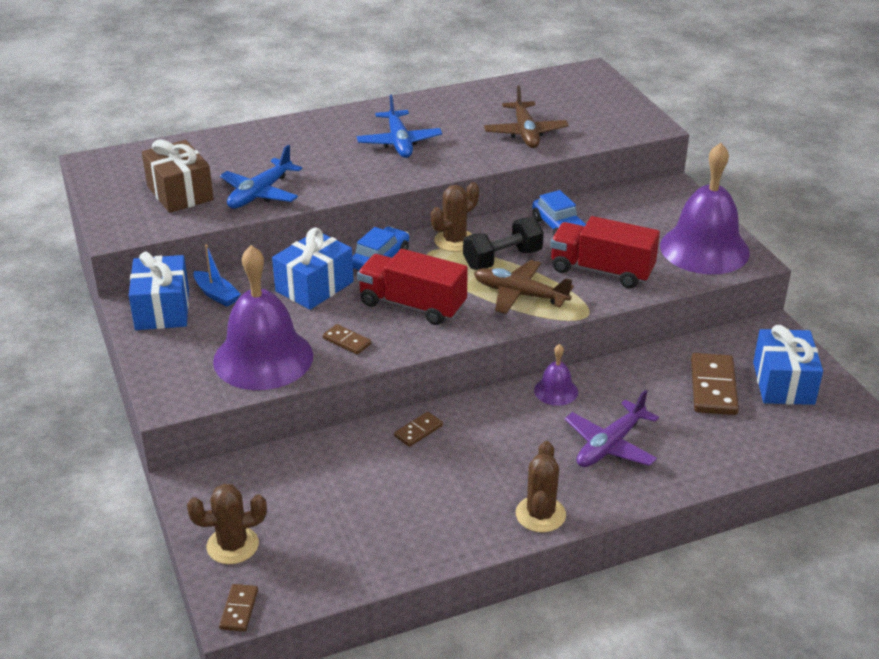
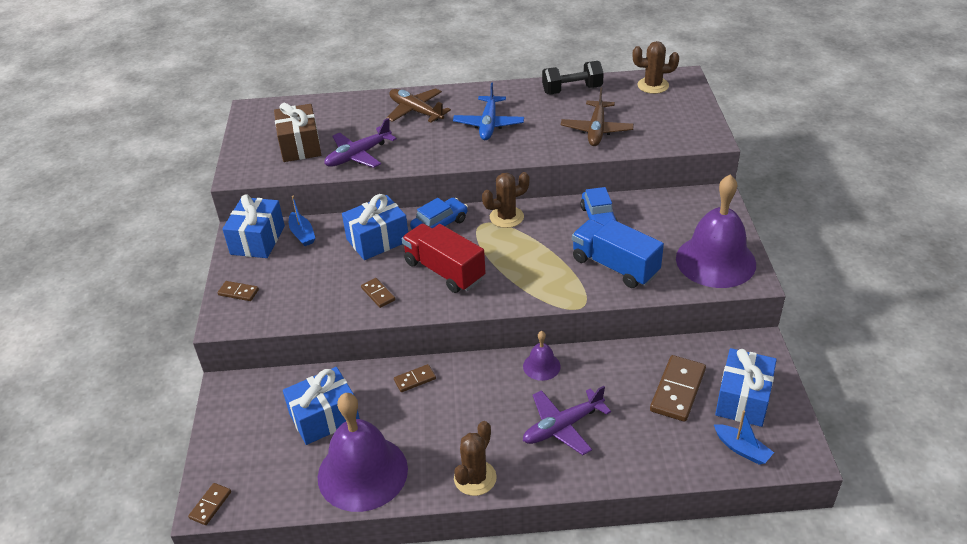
camera: 20 degrees right, 5 degrees up
(170, 368) = (238, 292): none -> brown domino
(232, 545) = (231, 448): brown cactus -> brown cactus (653, 85)
(260, 193) = (358, 155): blue plane -> purple plane
(263, 358) = (309, 296): purple bell -> purple bell (362, 472)
(331, 490) = (324, 417): none -> blue gift
(502, 259) = (537, 241): black dumbbell -> black dumbbell (572, 90)
(520, 294) = (535, 277): brown plane -> brown plane (416, 111)
(601, 270) = (615, 266): red truck -> blue truck
(806, 429) = (742, 449): none -> blue boat

